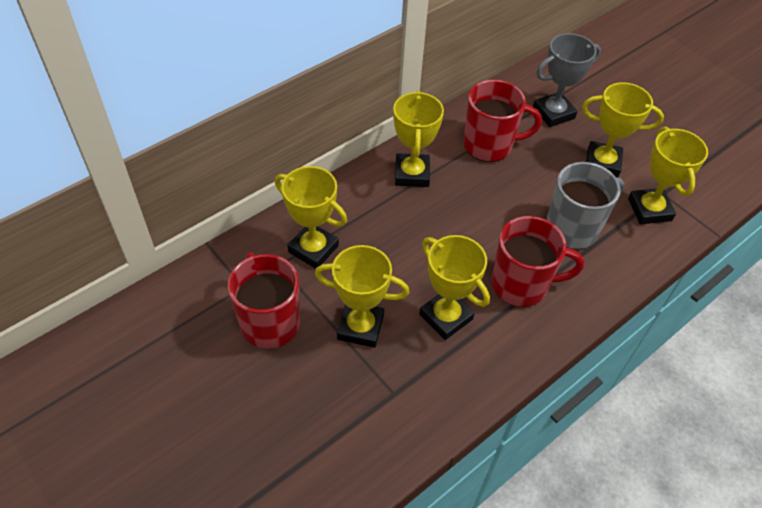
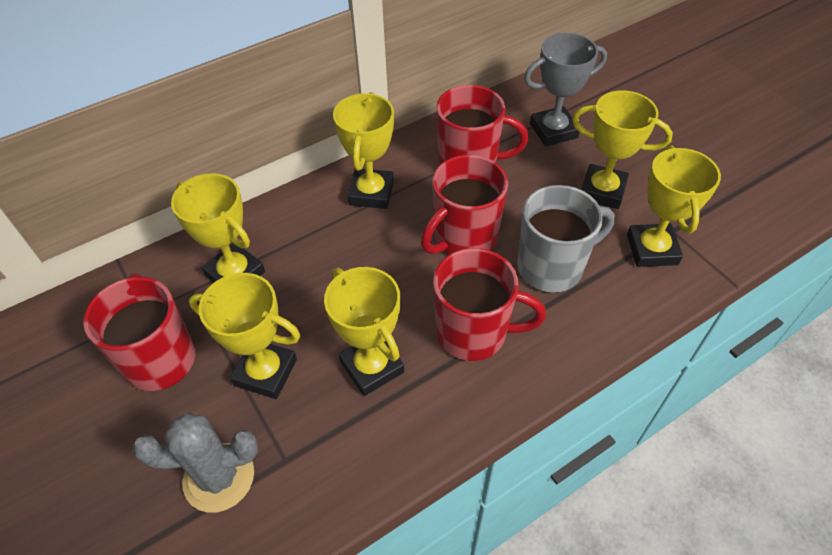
camera: 10 degrees right, 0 degrees up
(344, 411) = (219, 477): none -> grey cactus
(497, 208) = (464, 238): none -> red mug

